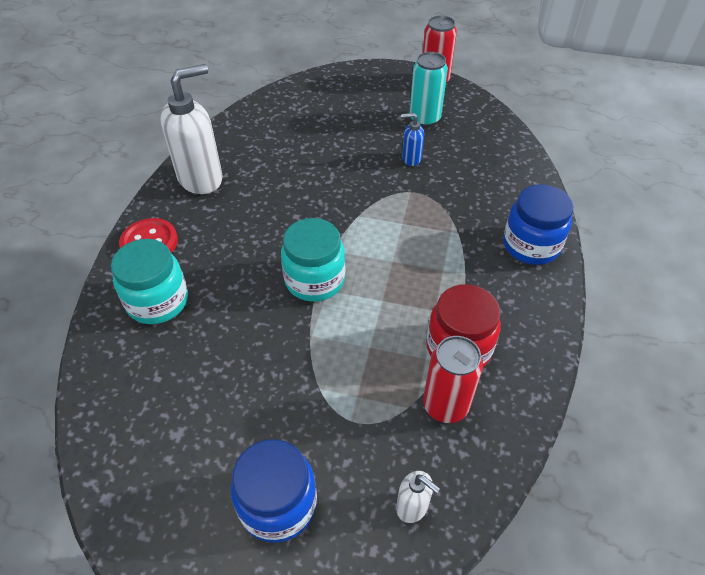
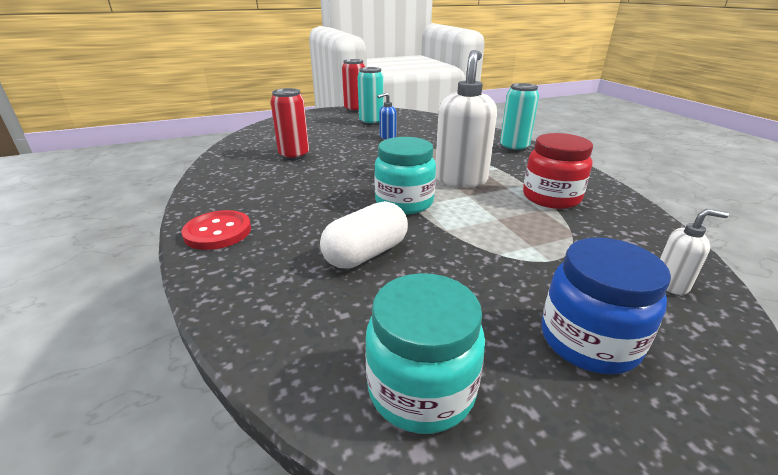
camera: 35 degrees left, 20 degrees down
(158, 301) = (275, 263): turquoise jar -> turquoise jar (421, 389)
(201, 178) = (228, 184): white soap dispenser -> white soap dispenser (460, 179)
(224, 327) = (366, 254): none -> white capsule
(445, 405) = (591, 224): red can -> red can (294, 155)
(531, 245) = (514, 148): blue jar -> turquoise can

